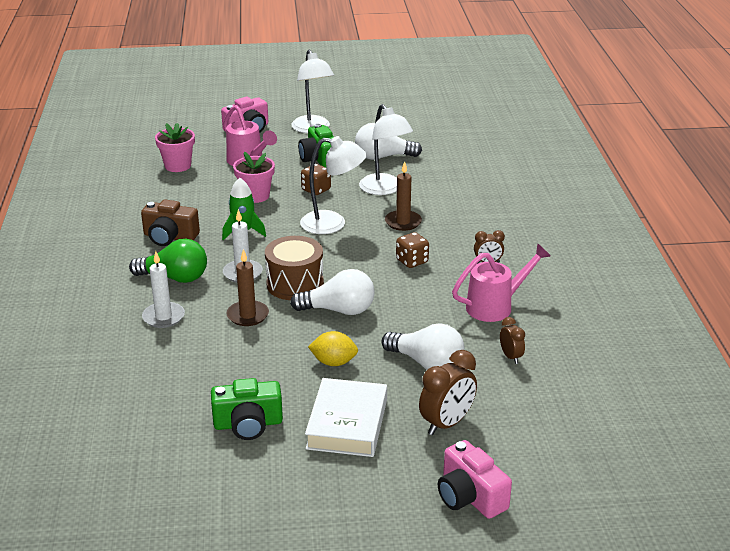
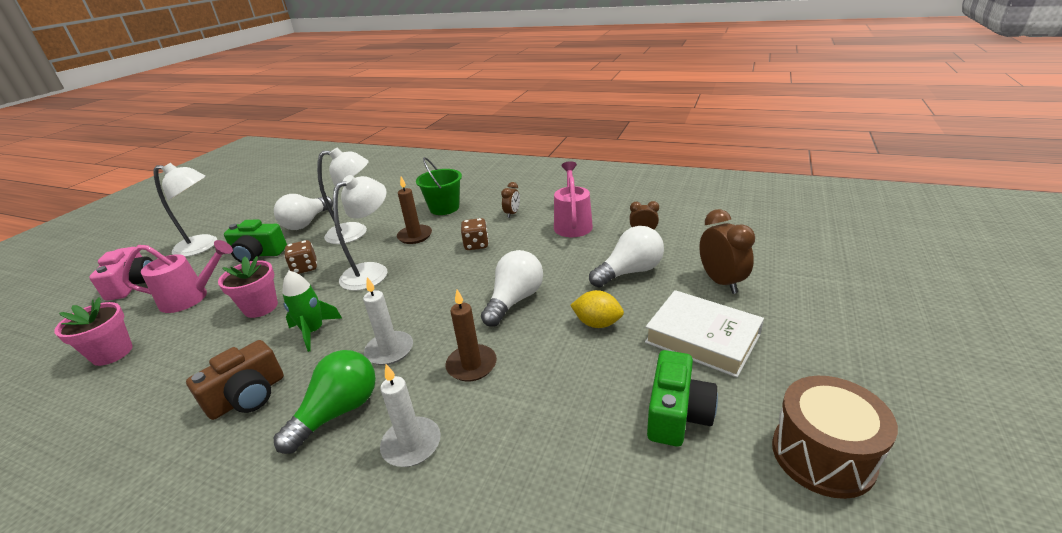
camera: 60 degrees left, 0 degrees up
(295, 284) = (446, 317): brown drum -> brown drum (822, 455)
(333, 362) = (597, 323): yellow lemon -> yellow lemon turned 75 degrees clockwise
(467, 218) = (444, 208): none -> green bucket
(470, 496) = (826, 294): pink camera -> none

